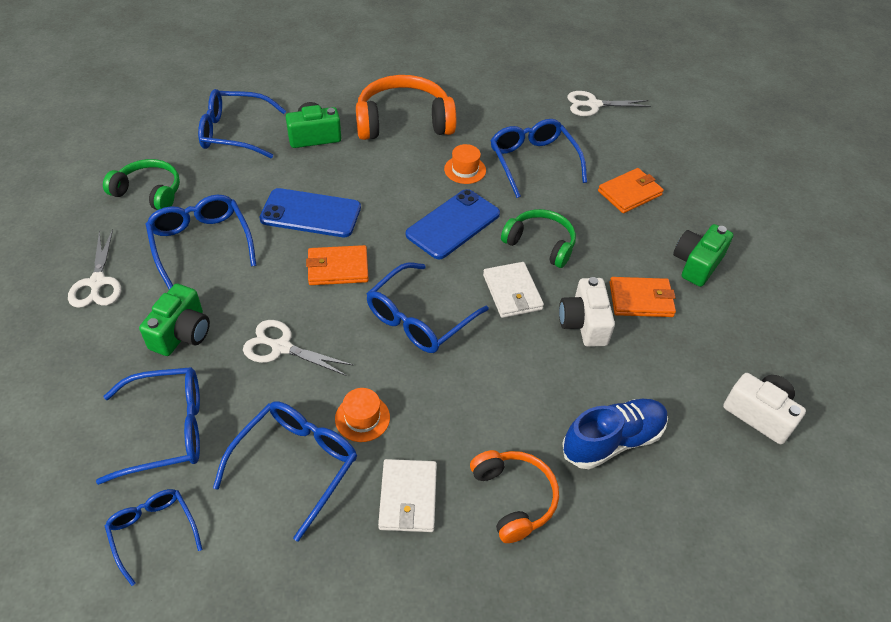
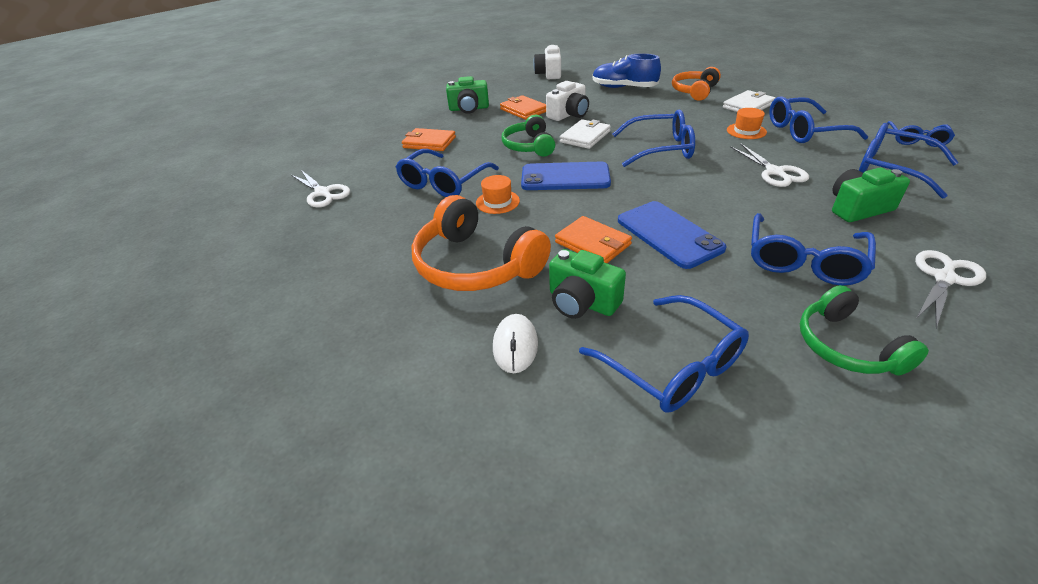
camera: 125 degrees left, 10 degrees down
(321, 99) = (515, 346): none -> white mouse
(338, 268) = (686, 192): orange wallet -> orange wallet (593, 243)

